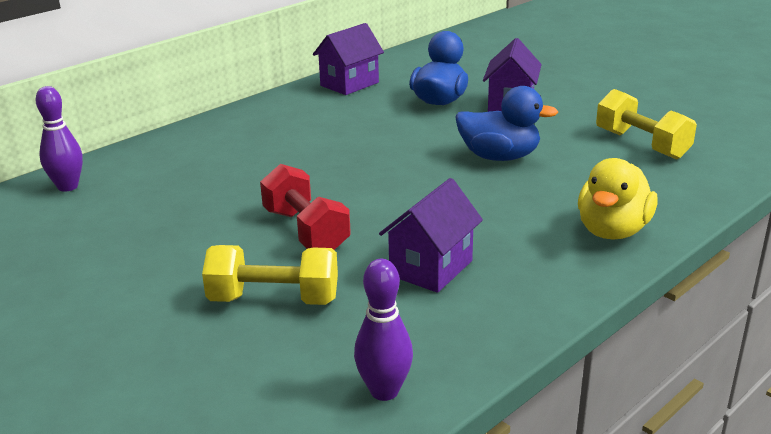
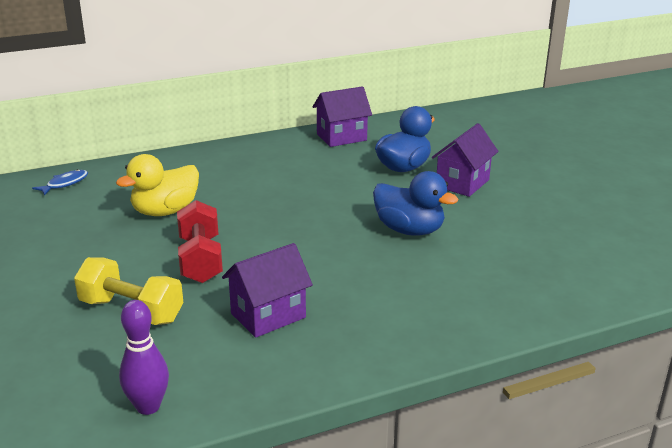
camera: 20 degrees right, 0 degrees up
(68, 187) = (65, 184): purple bowling pin -> blue fish
(612, 231) = (447, 321): yellow duck -> yellow duck (165, 211)
(641, 144) = (548, 246): yellow dumbbell -> none

